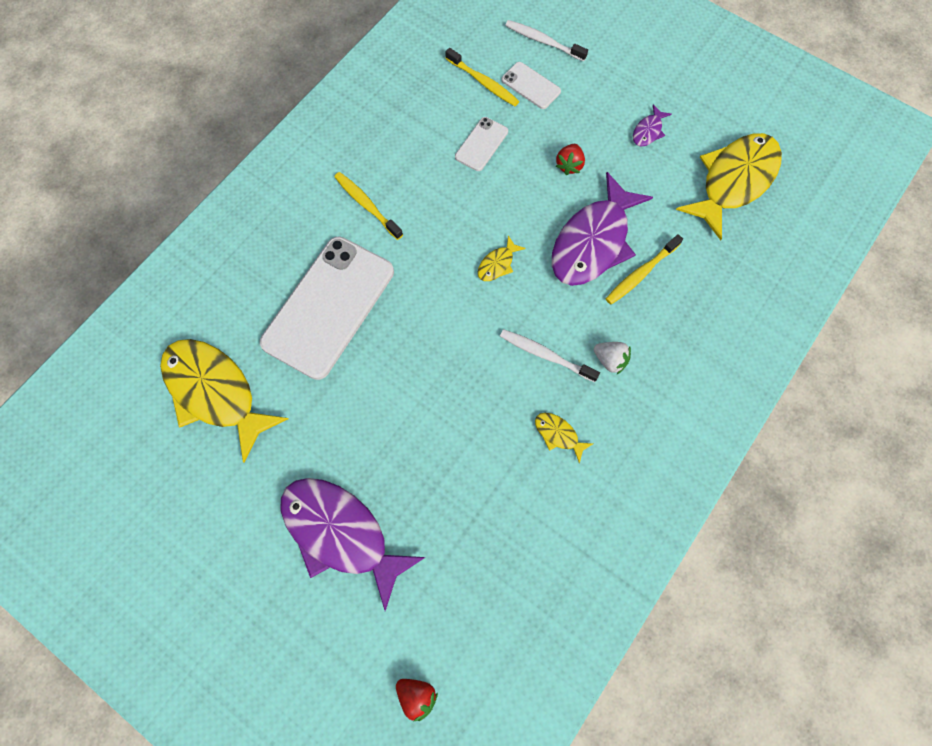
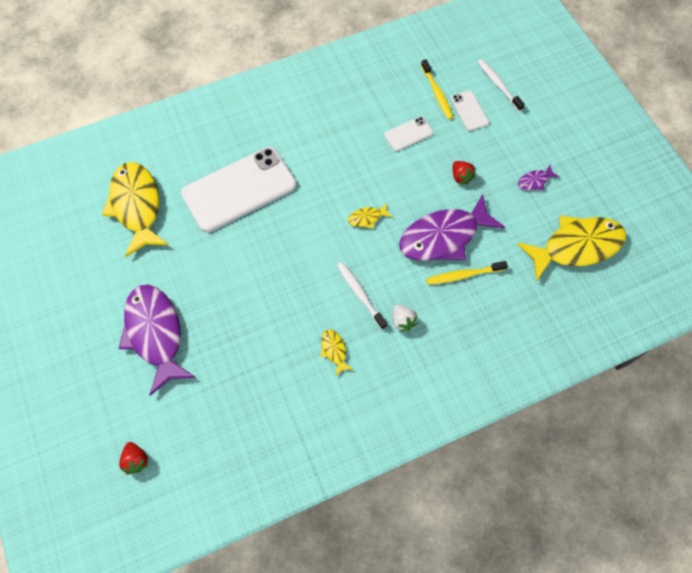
camera: 30 degrees right, 5 degrees down
(367, 205) = (305, 137): yellow toothbrush -> none
(569, 165) = (461, 177): red strawberry -> red strawberry turned 75 degrees counterclockwise

